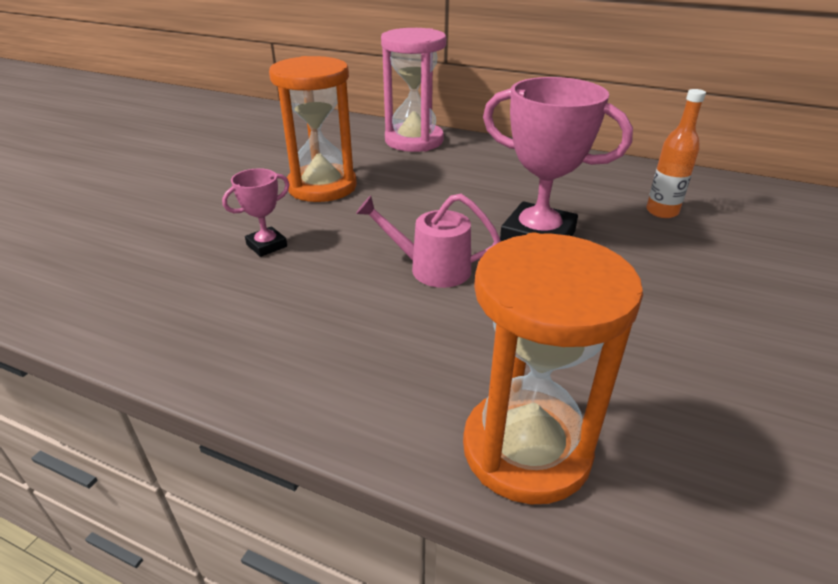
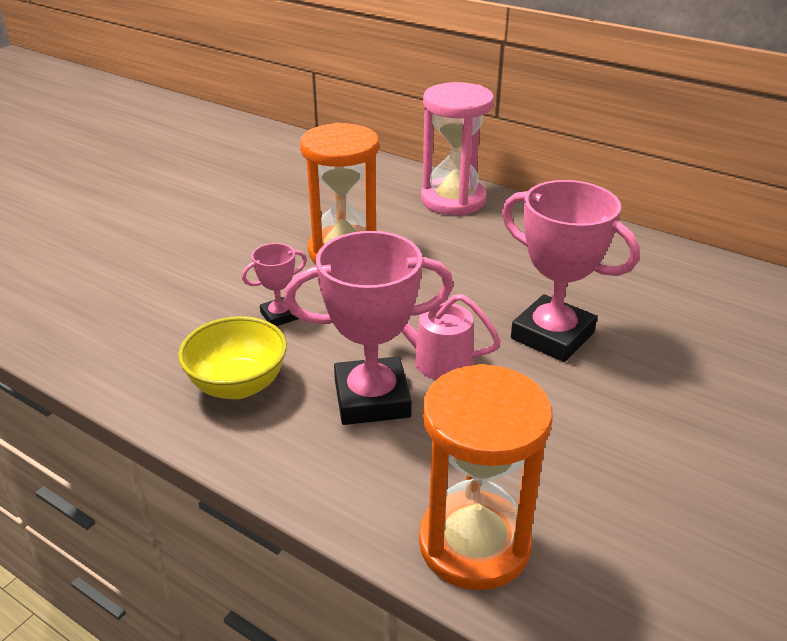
camera: 10 degrees right, 0 degrees up
(230, 314) = (238, 385): none -> yellow bowl
(377, 312) = (372, 398): none -> pink trophy
(662, 212) = (699, 318): orange bottle -> none

